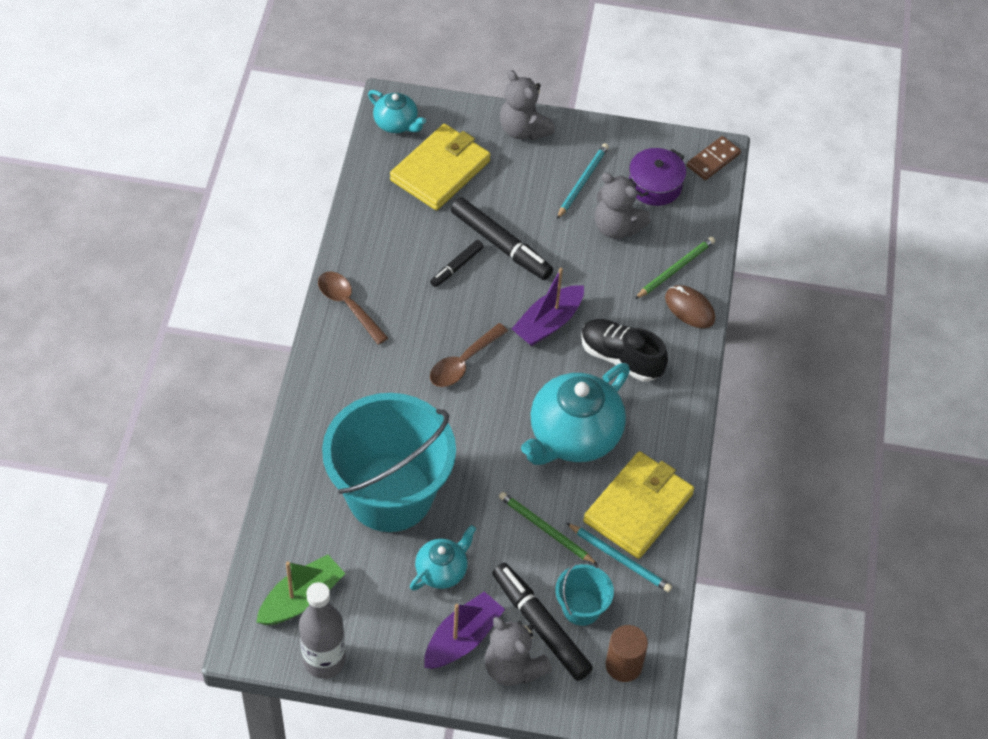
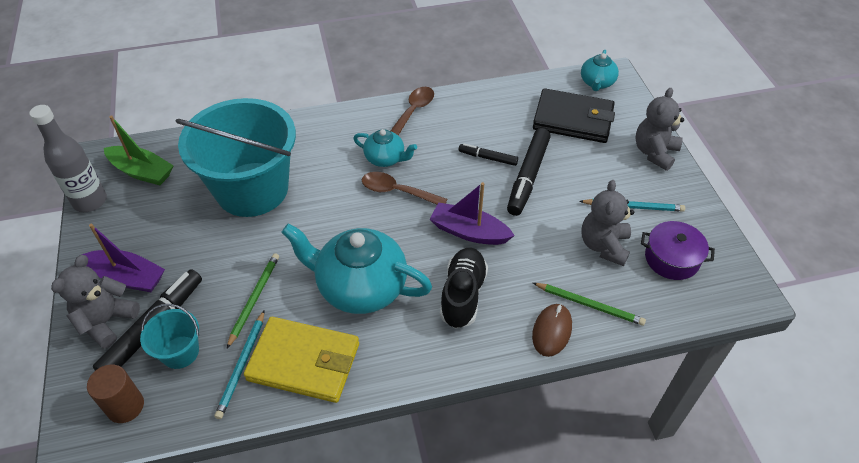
camera: 70 degrees right, 5 degrees down
(440, 170) = (573, 119): yellow wallet -> black wallet
(442, 570) = (191, 243): turquoise teapot -> turquoise teapot (385, 159)
(713, 160) = (739, 294): brown domino -> none

